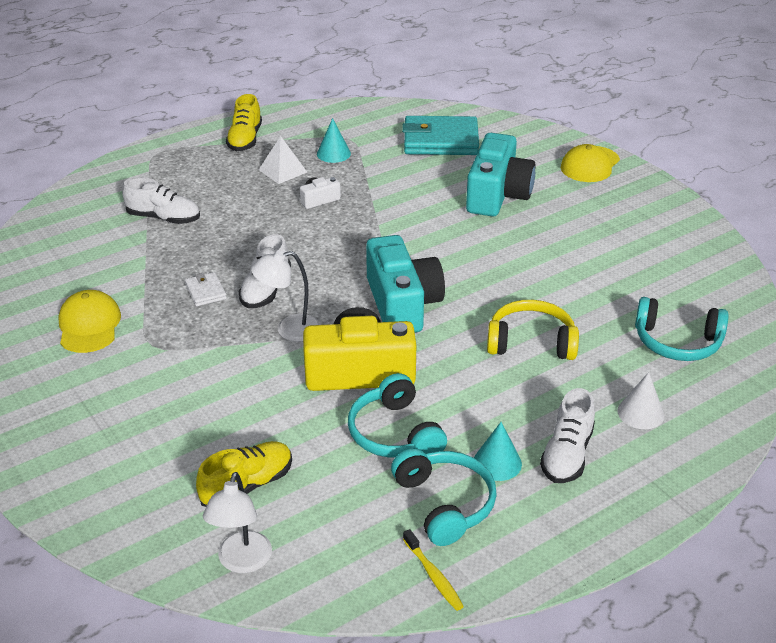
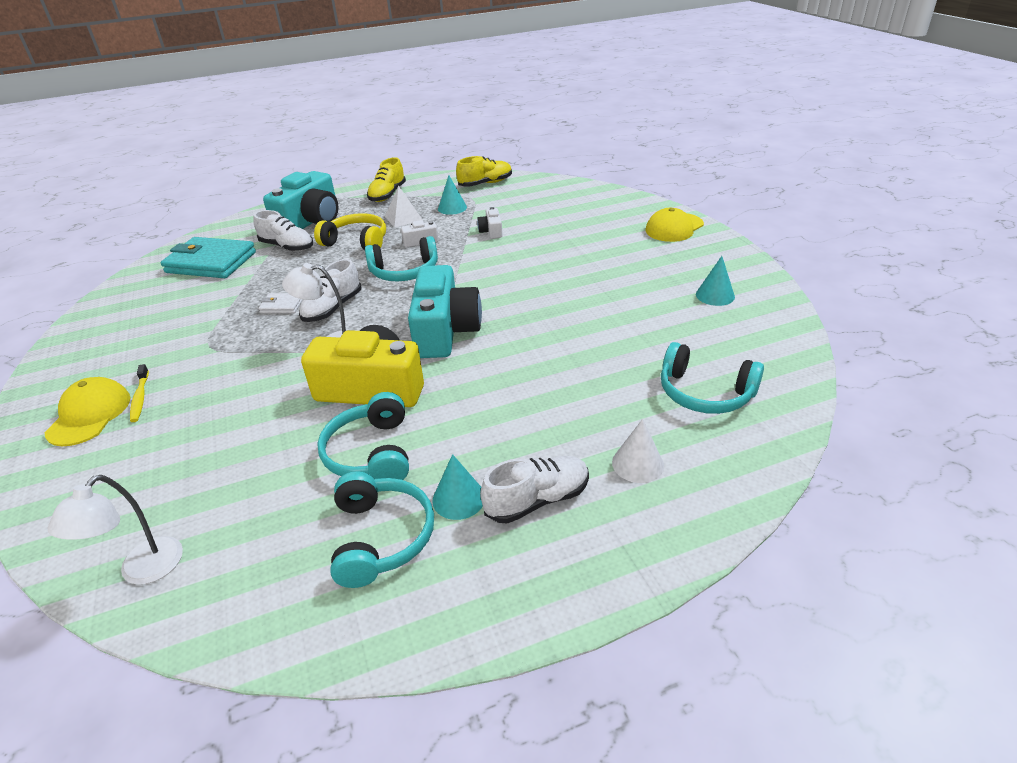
camera: 15 degrees right, 0 degrees up
(89, 325) = (170, 325): yellow cap -> yellow cap (89, 415)
(205, 291) = (282, 306): white wallet -> white wallet turned 75 degrees counterclockwise
(247, 486) = (201, 488): yellow shoe -> yellow shoe (485, 184)
(322, 239) = (404, 272): none -> turquoise headphones
(394, 182) = (491, 231): none -> white camera
(433, 575) = (324, 623): yellow toothbrush -> yellow toothbrush (140, 398)
(440, 141) = (547, 203): turquoise wallet -> turquoise wallet (211, 262)
(497, 194) = (578, 246): turquoise camera -> turquoise camera (311, 221)
(531, 342) = (551, 378): yellow headphones -> yellow headphones (356, 242)
(567, 455) = (537, 500): white shoe -> white shoe turned 150 degrees counterclockwise
(655, 241) = (715, 295): none -> turquoise cone

